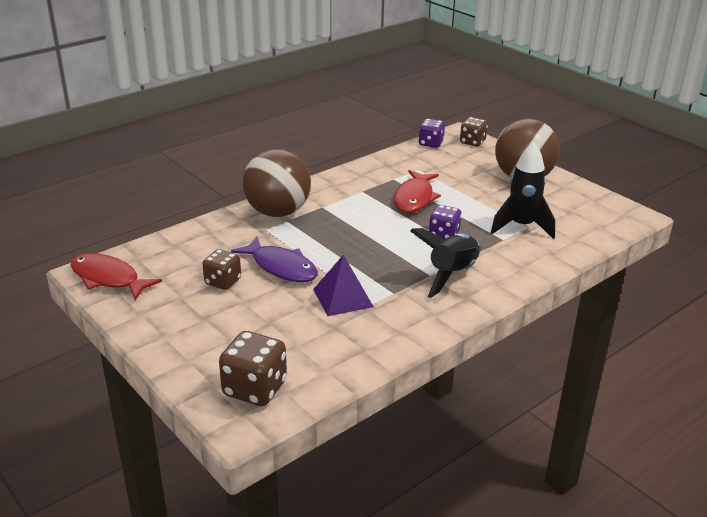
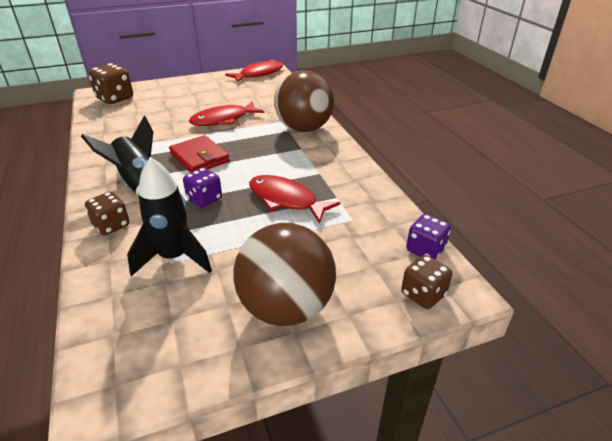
camera: 110 degrees right, 5 degrees up
(223, 282) = (225, 101): brown dice -> brown dice (111, 225)
(281, 267) = (223, 120): purple fish -> red fish
(343, 298) = (164, 134): purple pyramid -> none
(378, 257) = (199, 158): none -> red wallet

